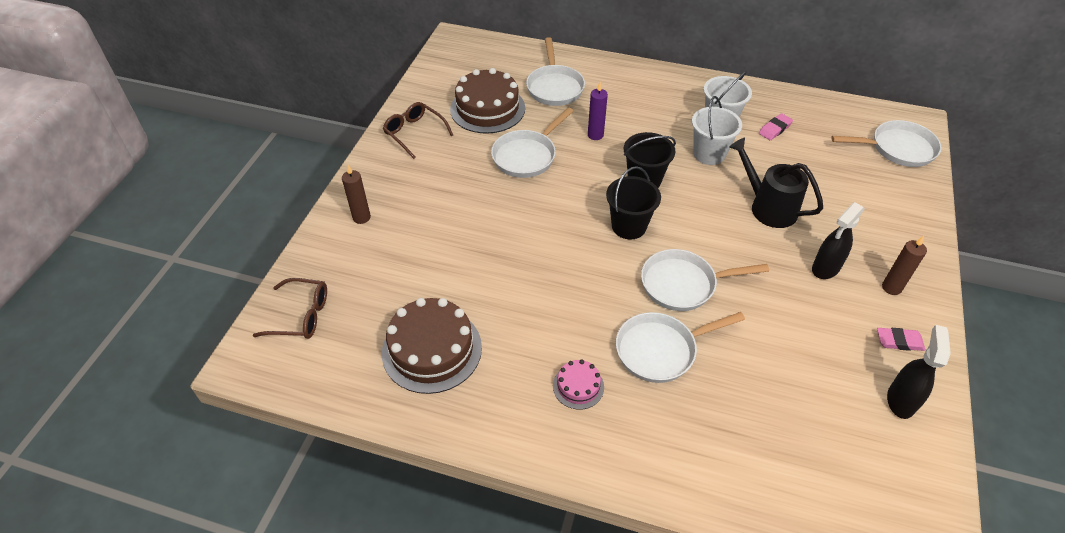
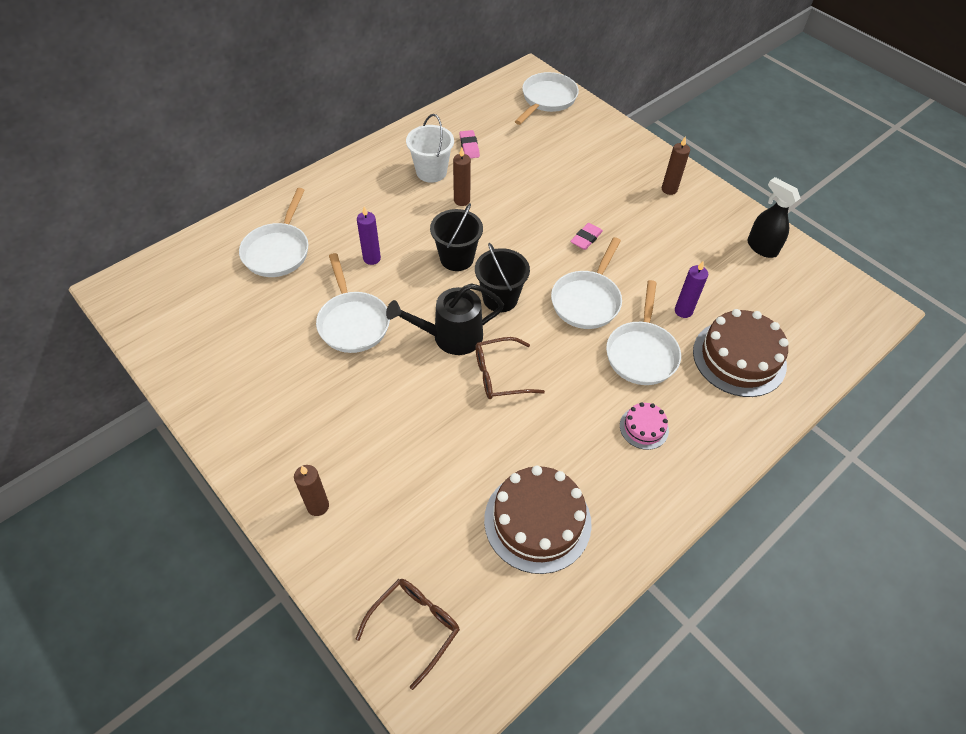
camera: 60 degrees left, 5 degrees up
(414, 133) = (232, 398): brown glasses -> brown glasses (500, 375)
(487, 108) = (256, 318): brown cake -> brown cake (739, 358)
(554, 87) = (278, 251): white pan -> white pan turned 75 degrees clockwise
(709, 154) = (462, 200): white bucket -> brown candle
(742, 363) = (683, 311): none -> purple candle
(768, 207) = (547, 203): black watering can -> black watering can (450, 336)
(825, 268) = (629, 210): black spray bottle -> none
(899, 341) = (715, 216): pink eraser -> pink eraser (586, 238)

